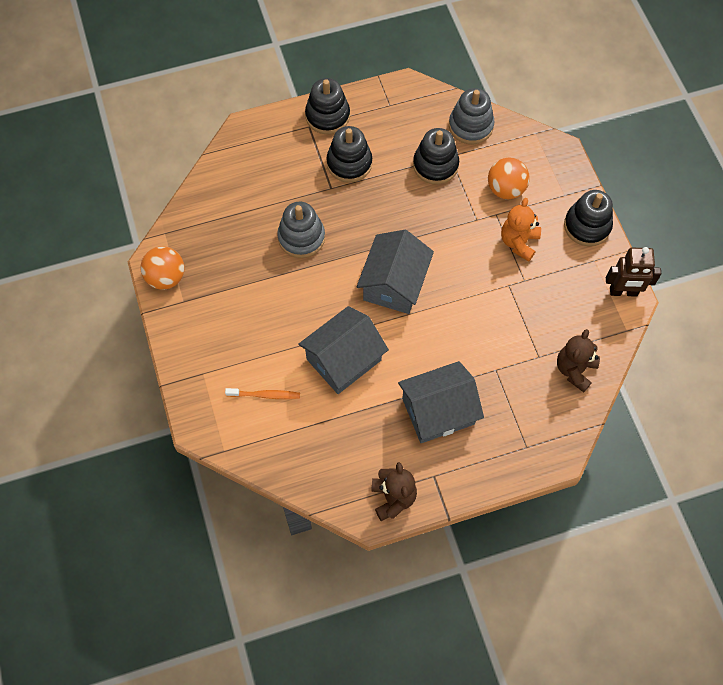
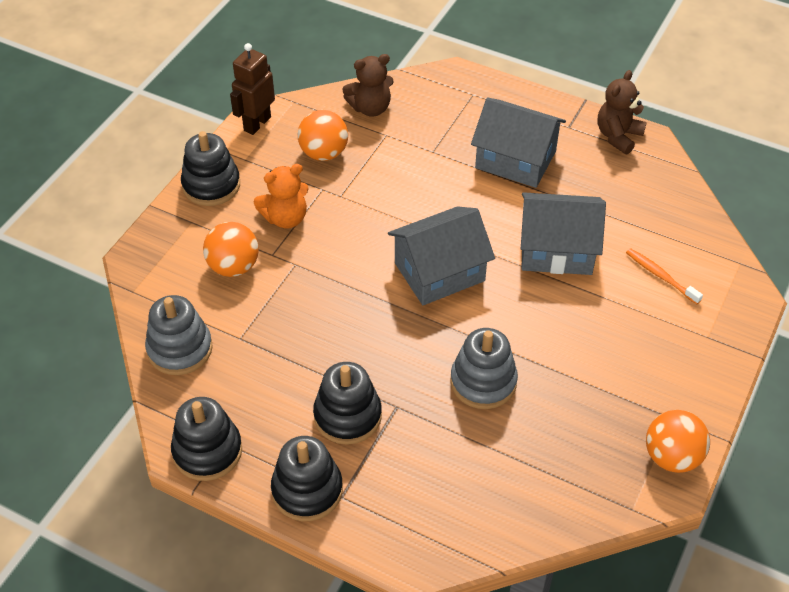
camera: 135 degrees left, 15 degrees down
(435, 165) = (266, 341): black stacking toy -> black stacking toy (207, 451)
(556, 306) = (324, 153): none -> orange ball
(623, 292) = (257, 124): brown robot -> brown robot turned 105 degrees counterclockwise

